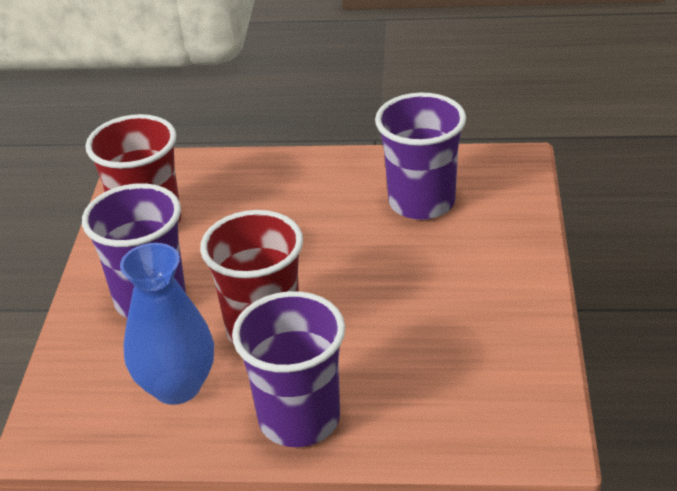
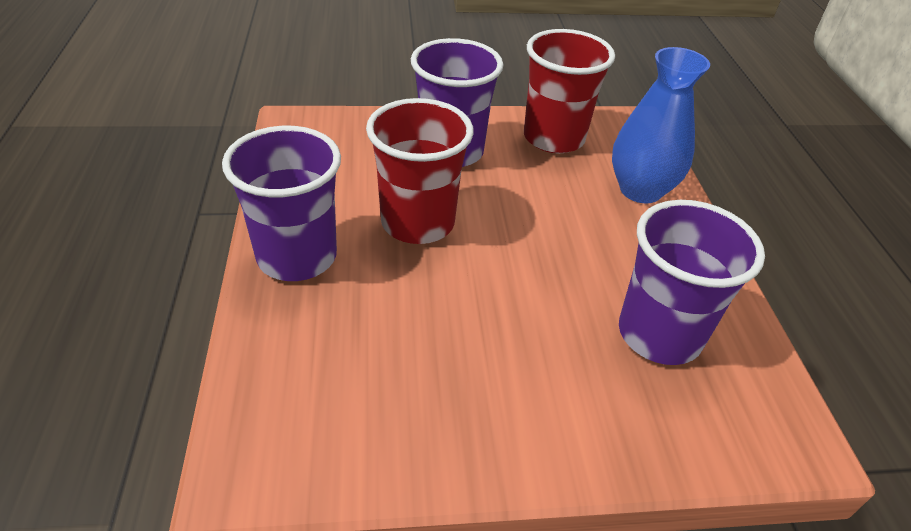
camera: 75 degrees right, 5 degrees up
(177, 386) = (343, 179): blue vase -> blue vase (640, 190)

